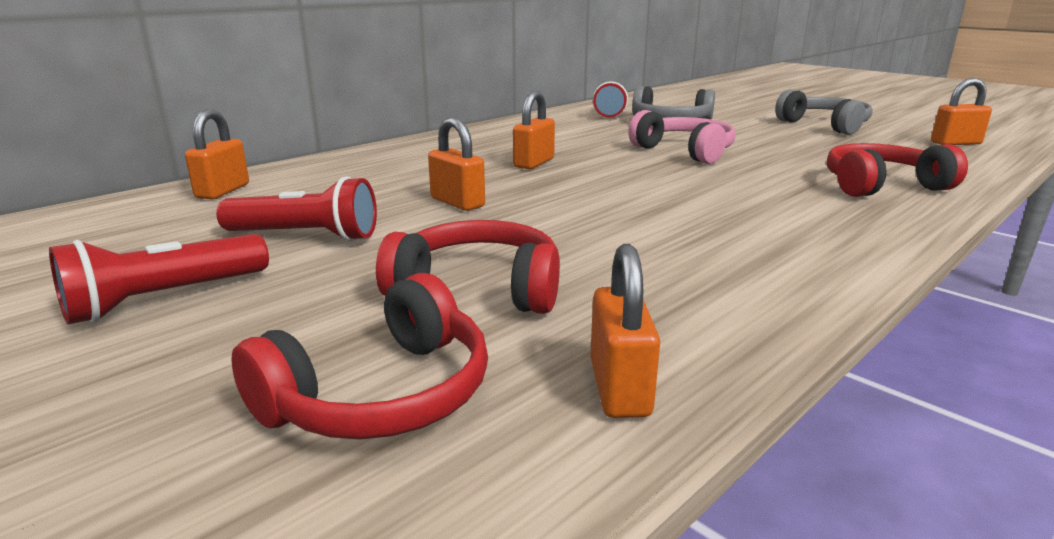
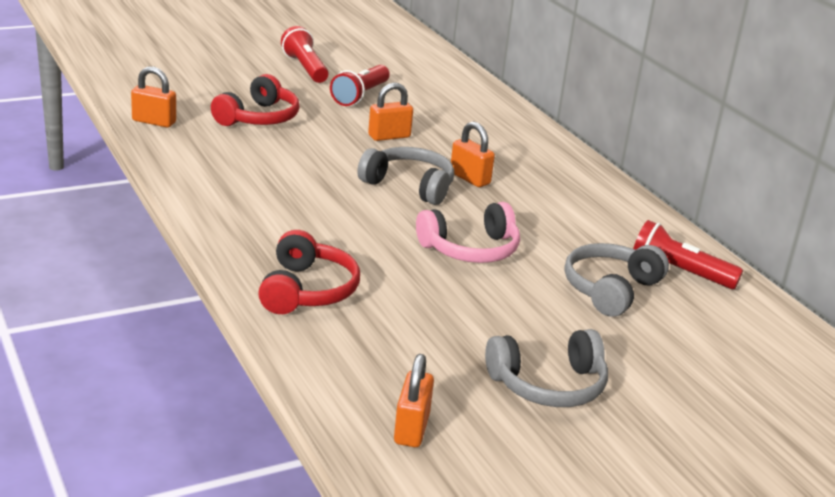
camera: 105 degrees right, 5 degrees up
(222, 191) = (460, 85): orange padlock -> none
(381, 394) = (192, 90): red headphones -> none
(590, 180) = (409, 186): none -> grey headphones

